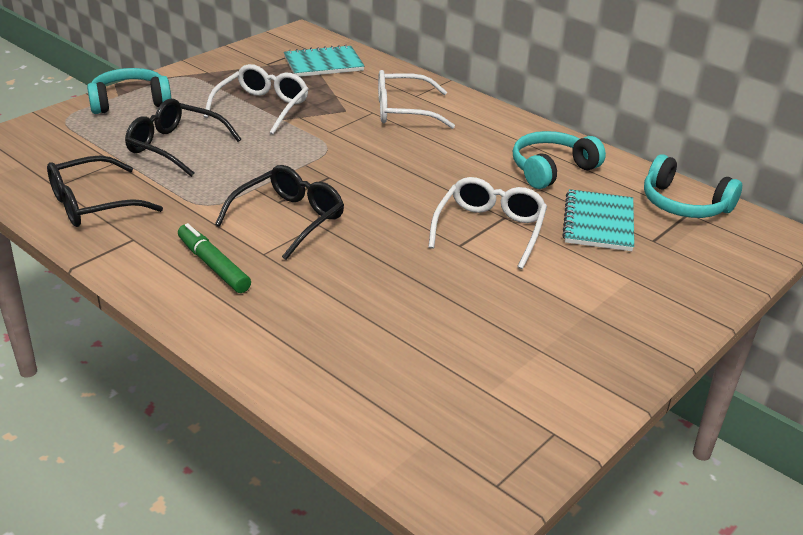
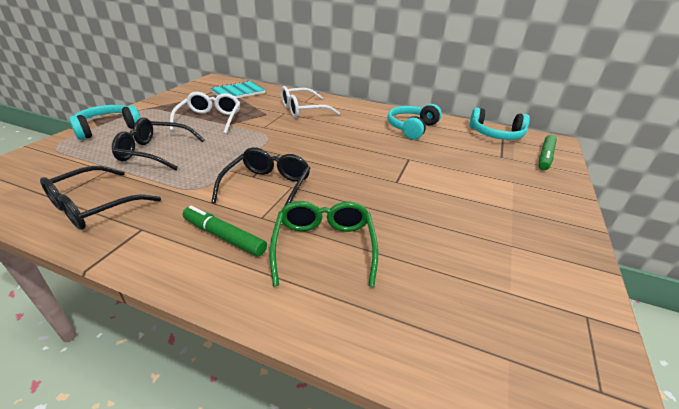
camera: 20 degrees left, 0 degrees up
(314, 300) = (324, 247): none -> green glasses
(489, 230) = (407, 168): white glasses -> none
(598, 223) = (463, 152): turquoise notebook -> none
(726, 254) = (545, 157): none -> green marker

